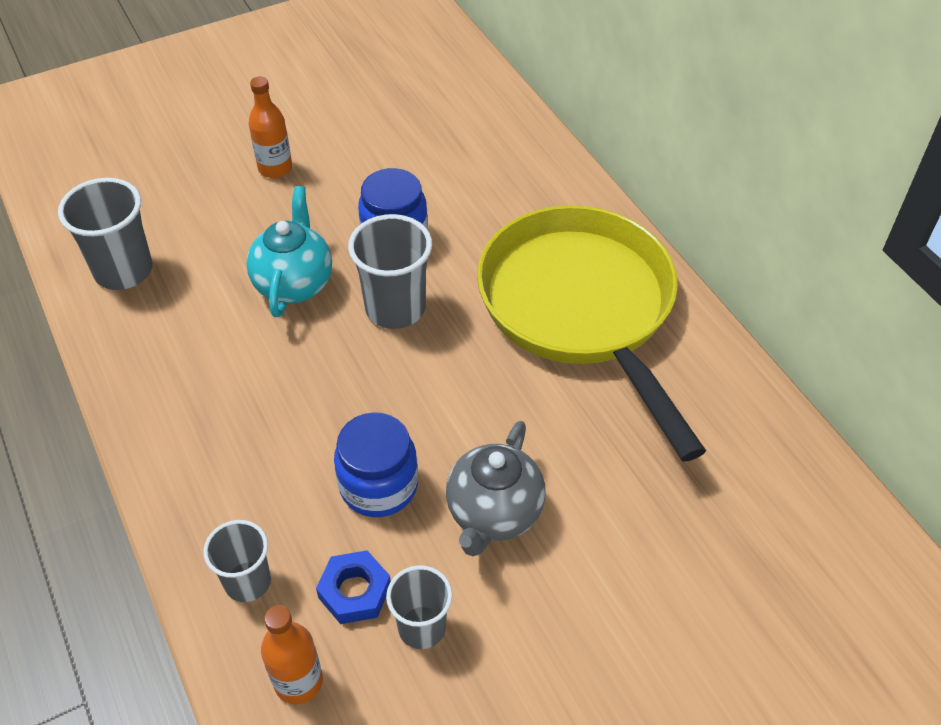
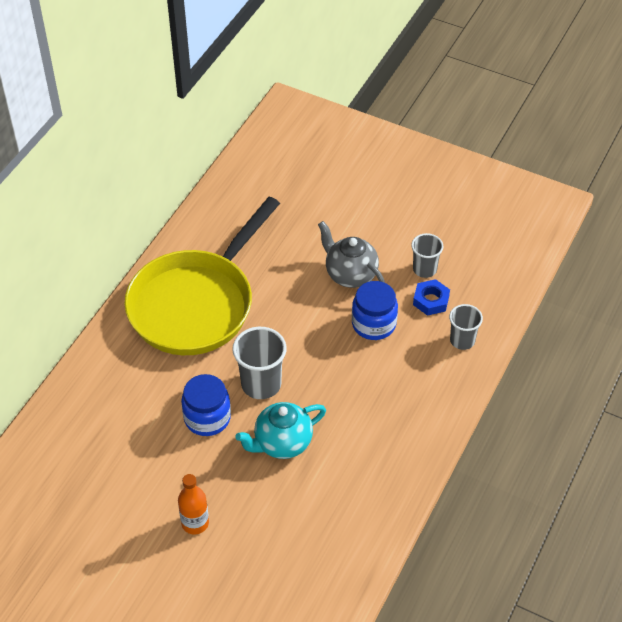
camera: 125 degrees left, 0 degrees up
(123, 270) = (343, 539): grey cup -> none
(298, 681) = (484, 295): orange bottle -> none
(494, 514) = (350, 274): grey teapot -> grey teapot turned 120 degrees counterclockwise

